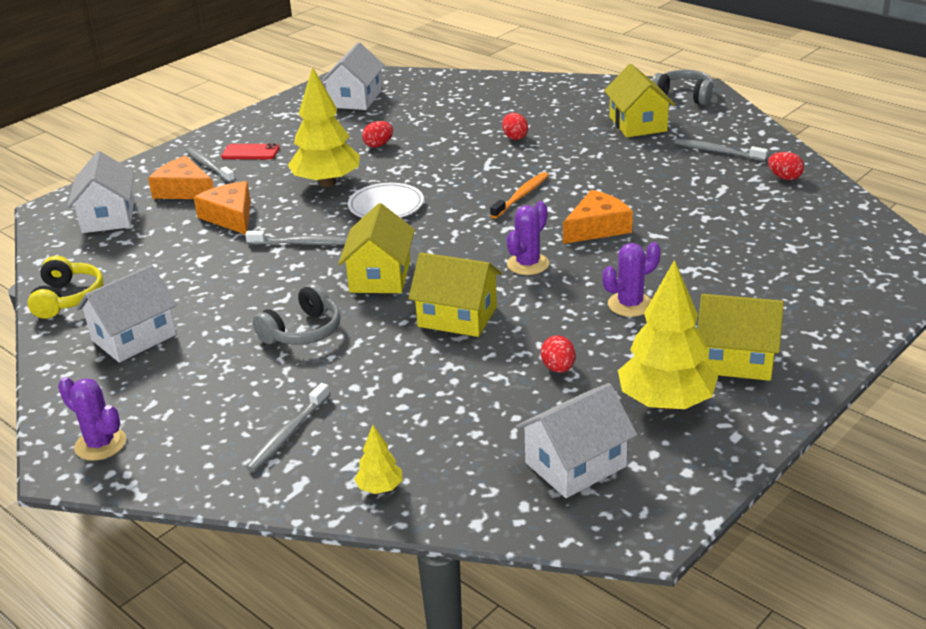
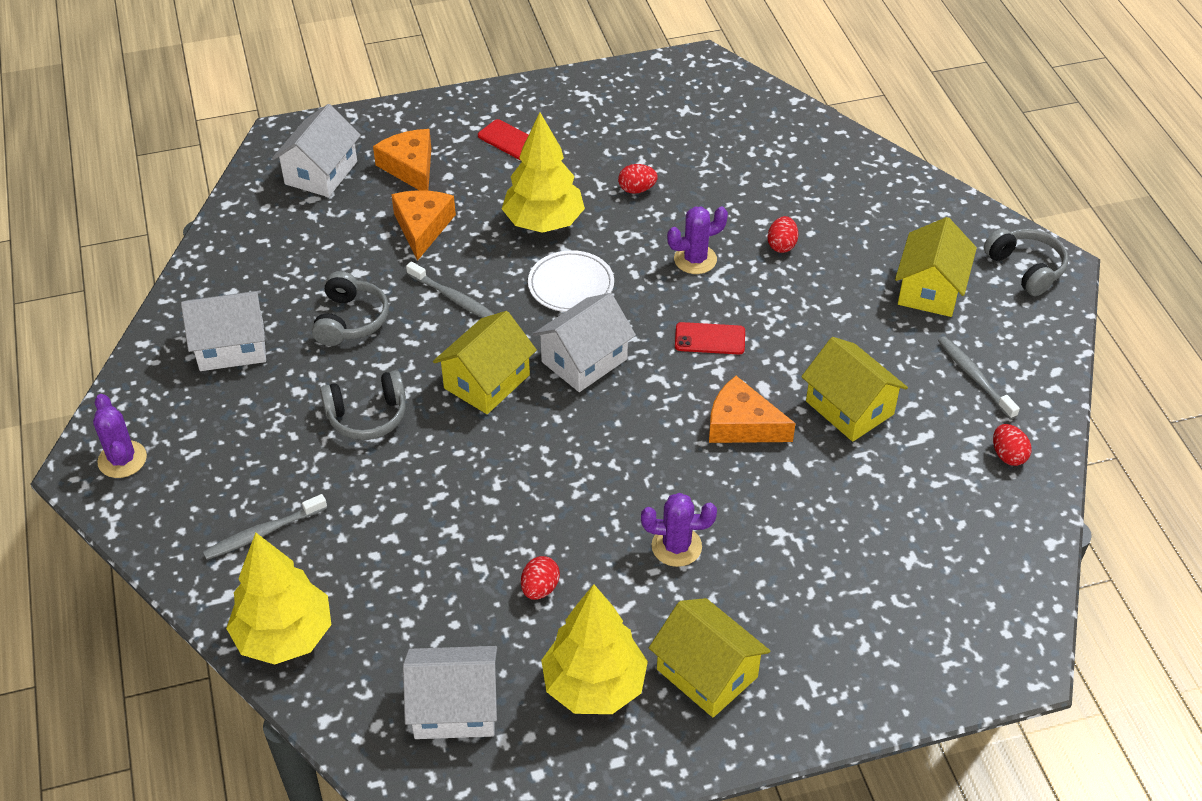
camera: 30 degrees right, 15 degrees up
(67, 298) = (216, 267): yellow headphones -> none
(209, 166) = (457, 142): grey toothbrush -> none
(226, 285) = (350, 320): none -> grey headphones
(355, 99) = (672, 104): white house -> white house (584, 360)
(380, 488) = (284, 636): yellow tree -> yellow tree, size x2.18
(457, 317) = (509, 472): yellow house -> yellow house (849, 408)
(521, 196) = (710, 339): orange toothbrush -> red phone
(528, 264) = (631, 439): purple cactus -> purple cactus (695, 259)
(597, 228) = (742, 425): orange cheese -> orange cheese turned 150 degrees counterclockwise

